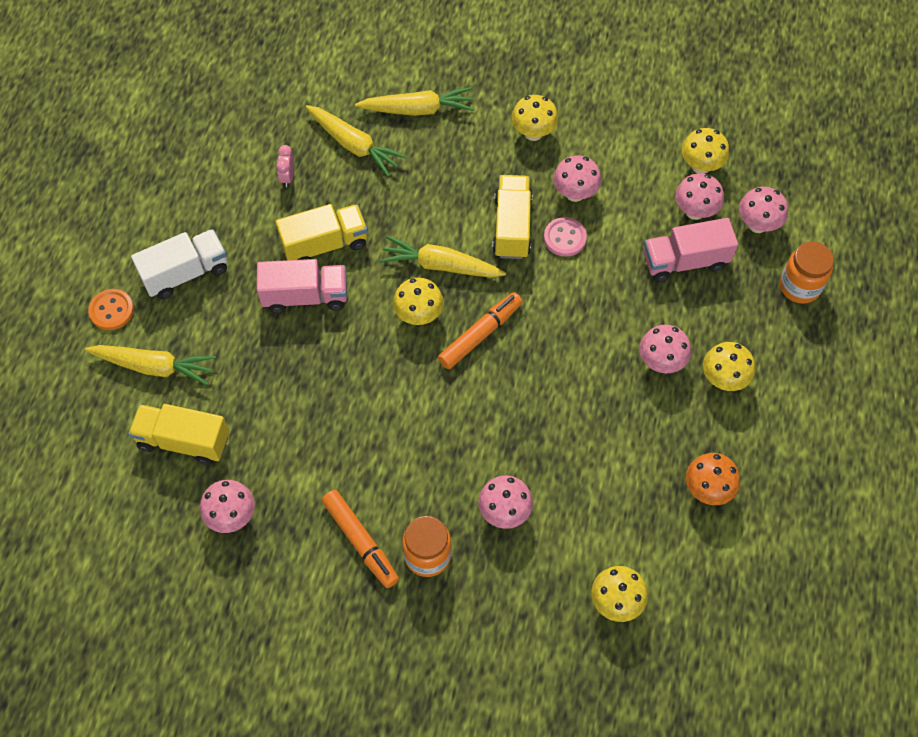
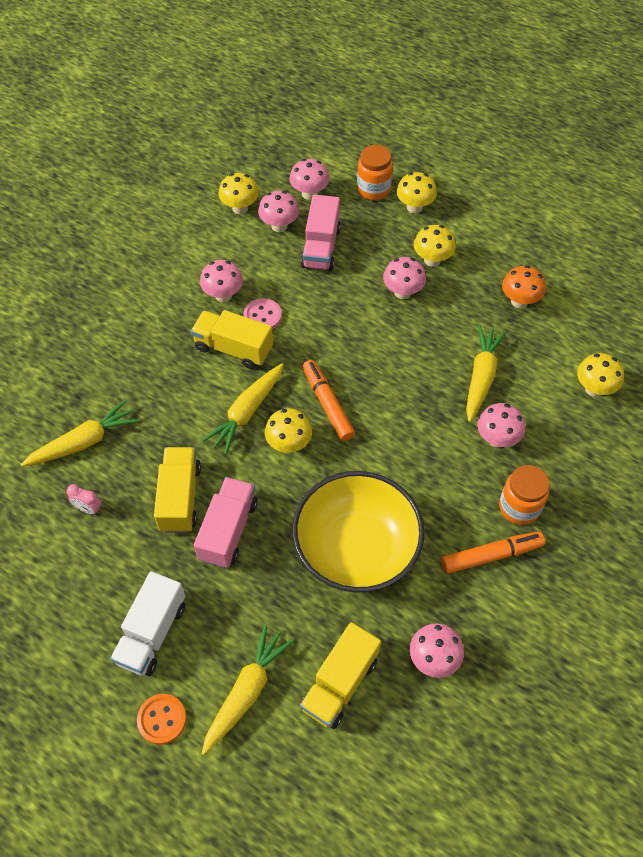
camera: 70 degrees left, 5 degrees down
(186, 273) = (152, 633): white truck -> white truck turned 150 degrees counterclockwise
(324, 412) = (356, 548): none -> yellow bowl
(418, 109) = (74, 380): yellow carrot -> yellow carrot (481, 377)
(533, 133) = (148, 304): yellow mushroom -> yellow mushroom (414, 207)

